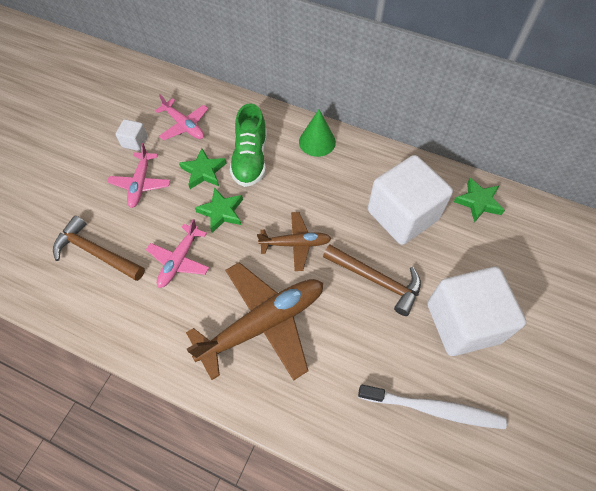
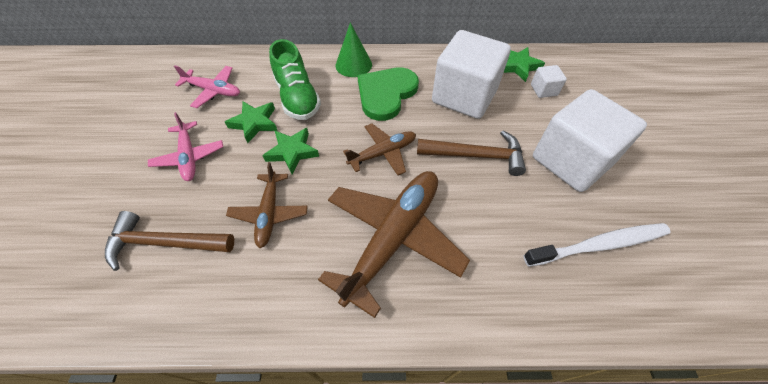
camera: 25 degrees left, 5 degrees down
(135, 142) = (164, 121): white cube -> white cube (543, 90)
(179, 260) = (269, 213): pink plane -> brown plane
(330, 185) = (386, 94): none -> green heart

